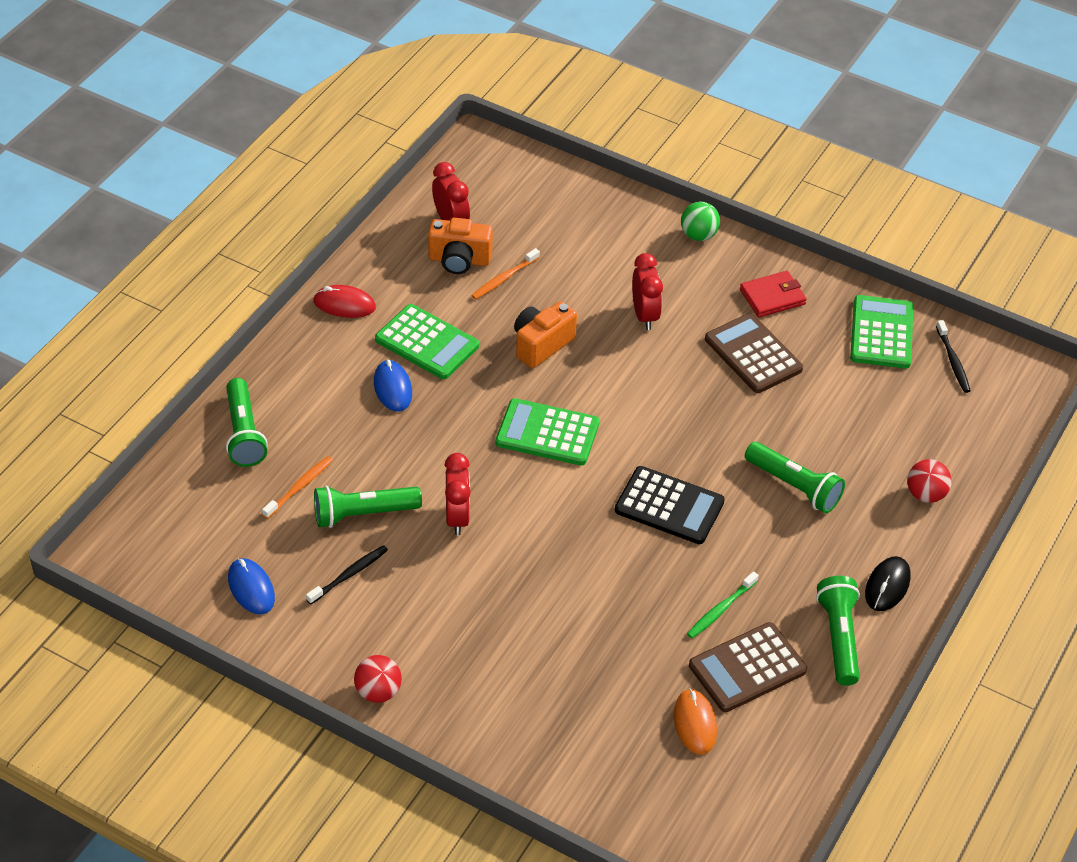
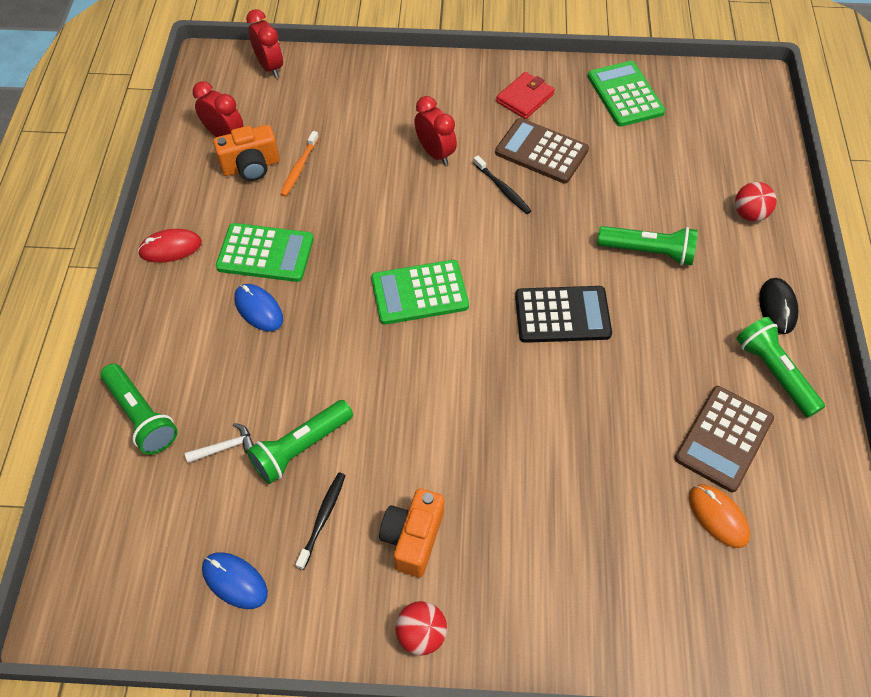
camera: 25 degrees left, 10 degrees up
(300, 487) = (225, 447): orange toothbrush -> white hammer
(457, 517) = (389, 410): red clock -> red clock (270, 67)
(541, 345) = (366, 214): orange camera -> orange camera (413, 538)
(698, 235) = (435, 70): green ball -> none
(720, 610) = (665, 393): green toothbrush -> none
(953, 361) = (692, 96): black toothbrush -> black toothbrush (503, 189)

